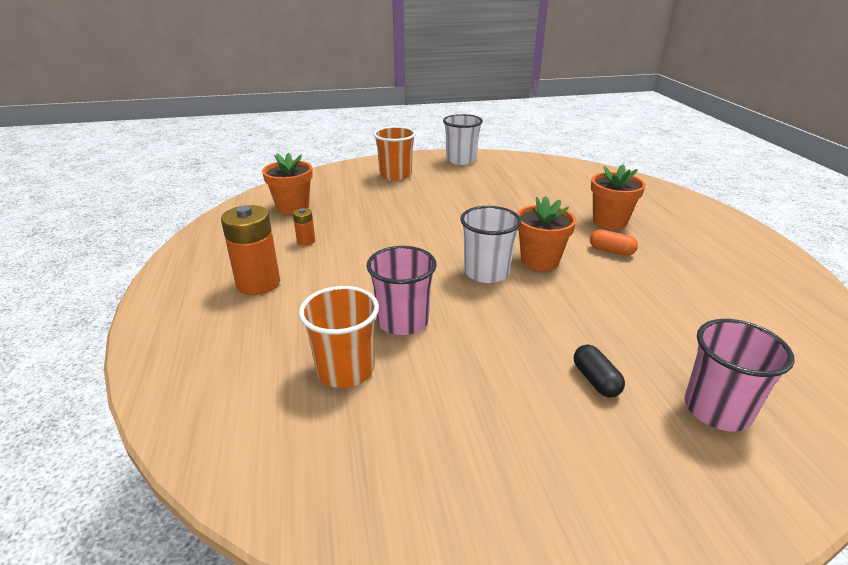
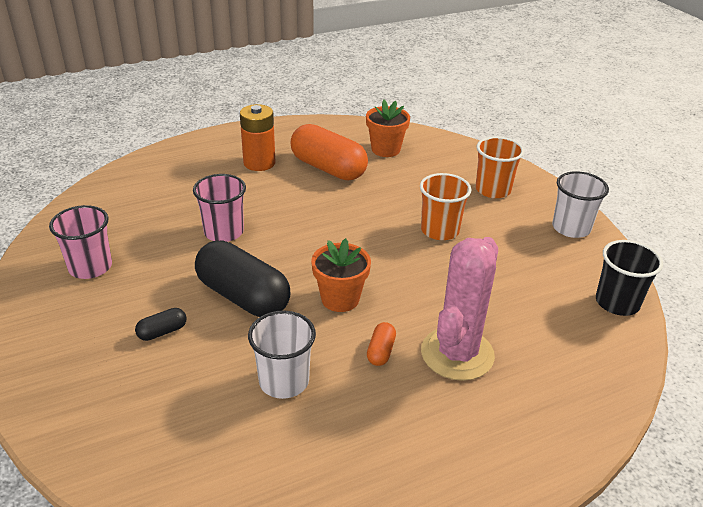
camera: 75 degrees right, 5 degrees up
(306, 241) = (328, 168): orange battery -> orange capsule
(345, 370) = (166, 217): orange cup -> orange cup (440, 230)
(486, 273) = (307, 267): white cup -> white cup (284, 381)
(532, 316) = (243, 296): none -> black capsule
(550, 164) = (617, 303): none -> black cup
(609, 221) = (457, 354): orange flower pot -> pink cactus
(717, 410) = (130, 399): pink cup -> pink cup (90, 267)

